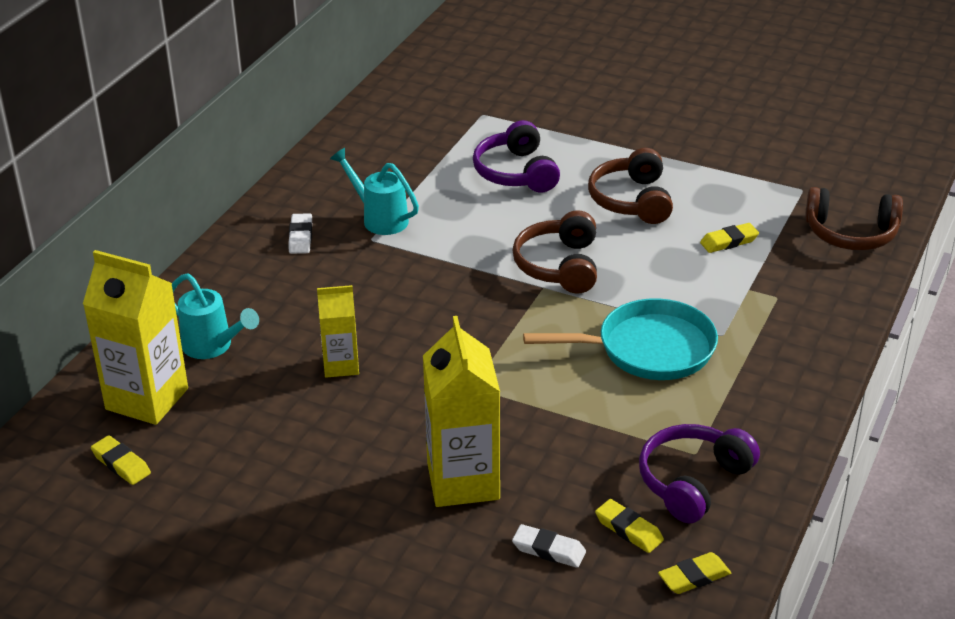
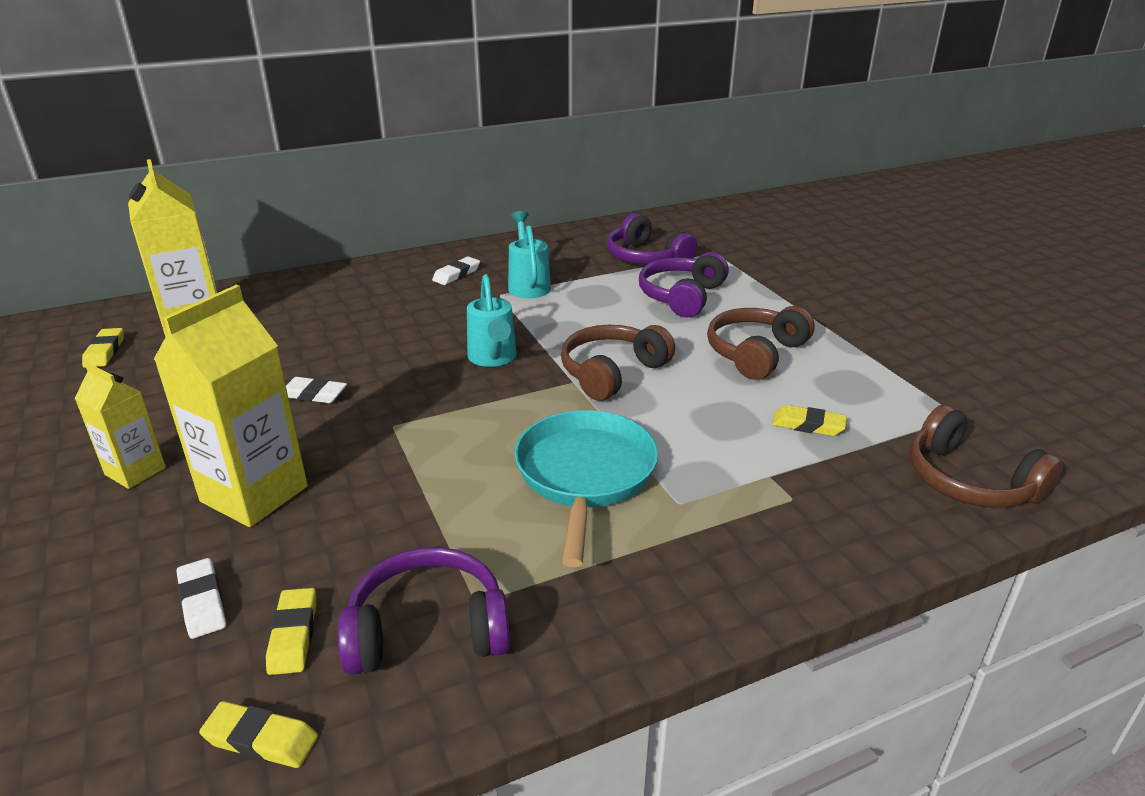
camera: 40 degrees right, 5 degrees down
(213, 347) = (285, 312): turquoise watering can -> turquoise watering can (493, 359)
(341, 365) = (334, 361): yellow carton -> yellow carton (135, 471)
(374, 398) = (313, 394): none -> white eraser
(435, 145) = (646, 258): none -> purple headphones
(648, 349) = (585, 476): turquoise pan -> turquoise pan turned 120 degrees counterclockwise

